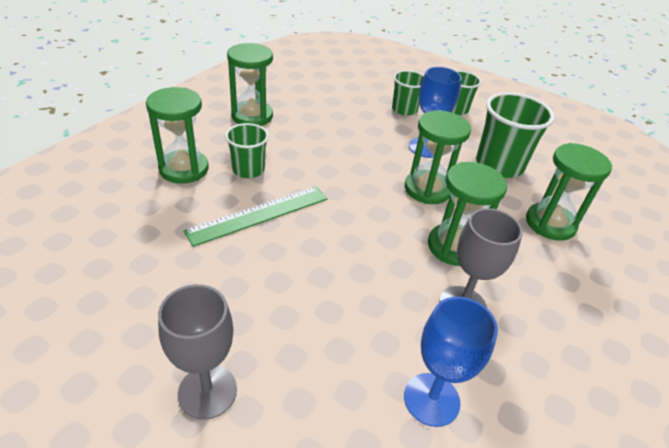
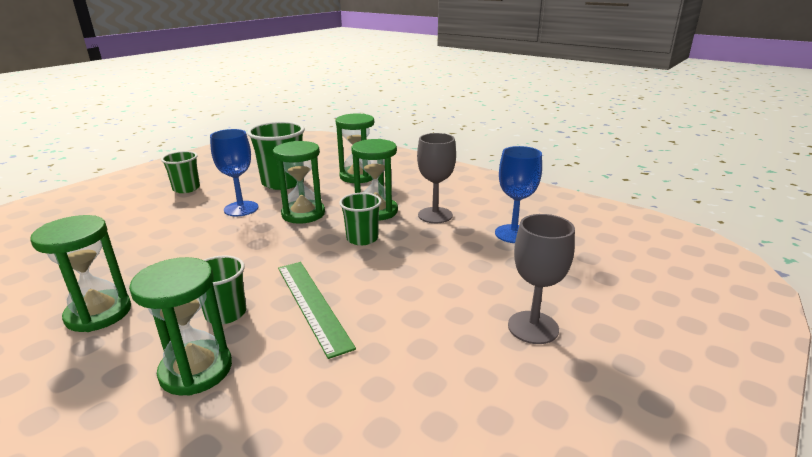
camera: 80 degrees left, 15 degrees down
(404, 109) = (167, 212): green cup -> green cup (362, 238)

